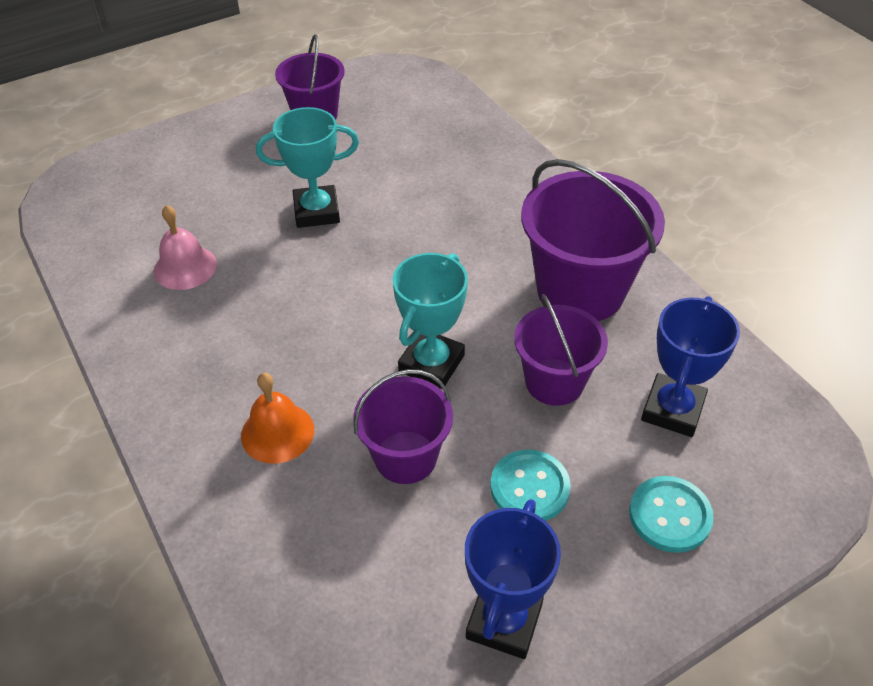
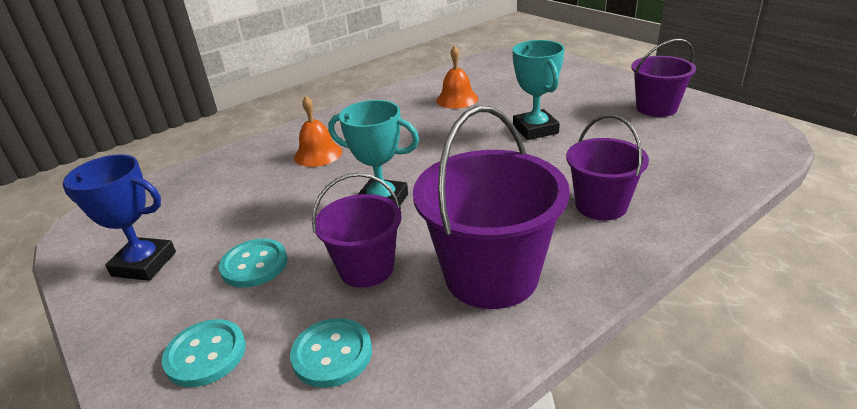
camera: 85 degrees right, 15 degrees down
(185, 267) = (457, 99): pink bell -> orange bell
(405, 457) = (292, 204): purple bucket -> purple bucket (601, 205)
(672, 410) = (332, 354): blue trophy -> turquoise button

